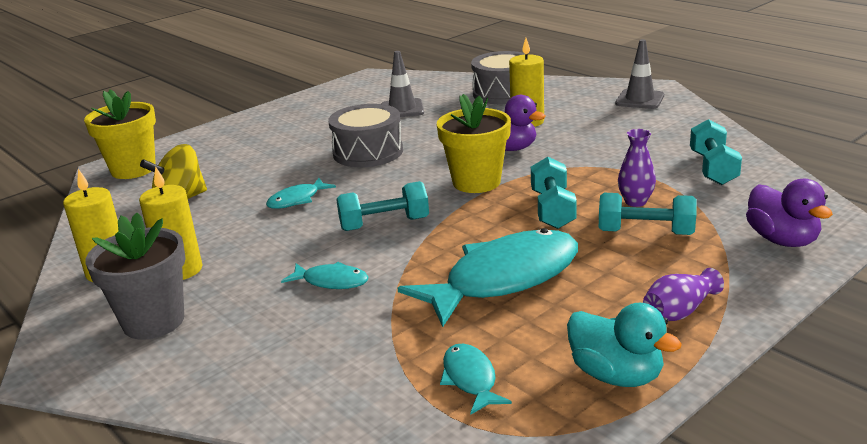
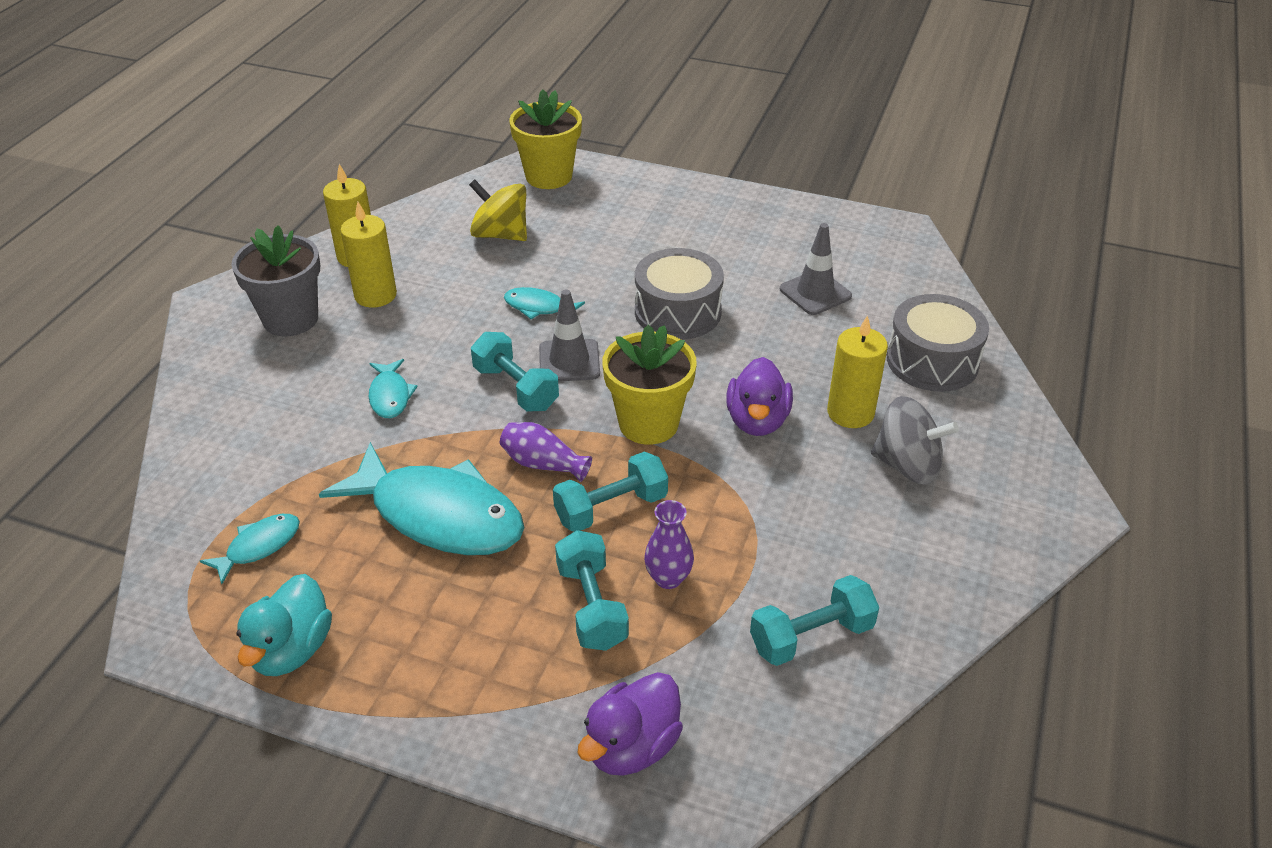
camera: 60 degrees right, 15 degrees up
(587, 116) = (907, 465): none -> grey spinning top
(639, 100) = (1009, 504): grey traffic cone -> grey traffic cone (569, 361)
(679, 311) = (425, 675): purple vase -> purple vase (543, 464)

